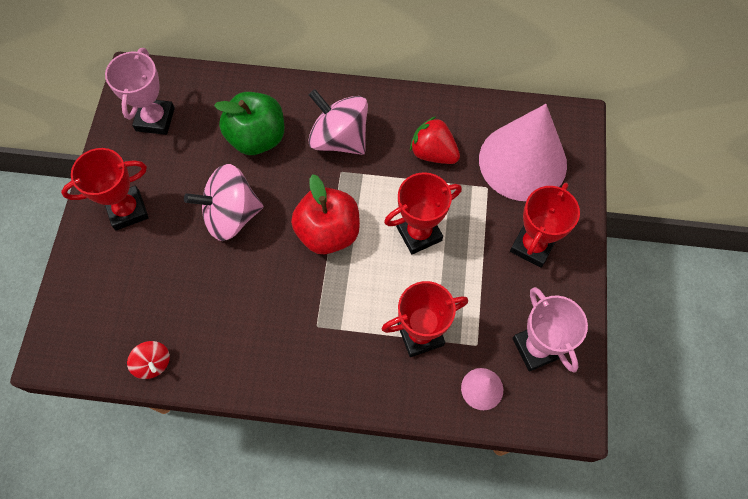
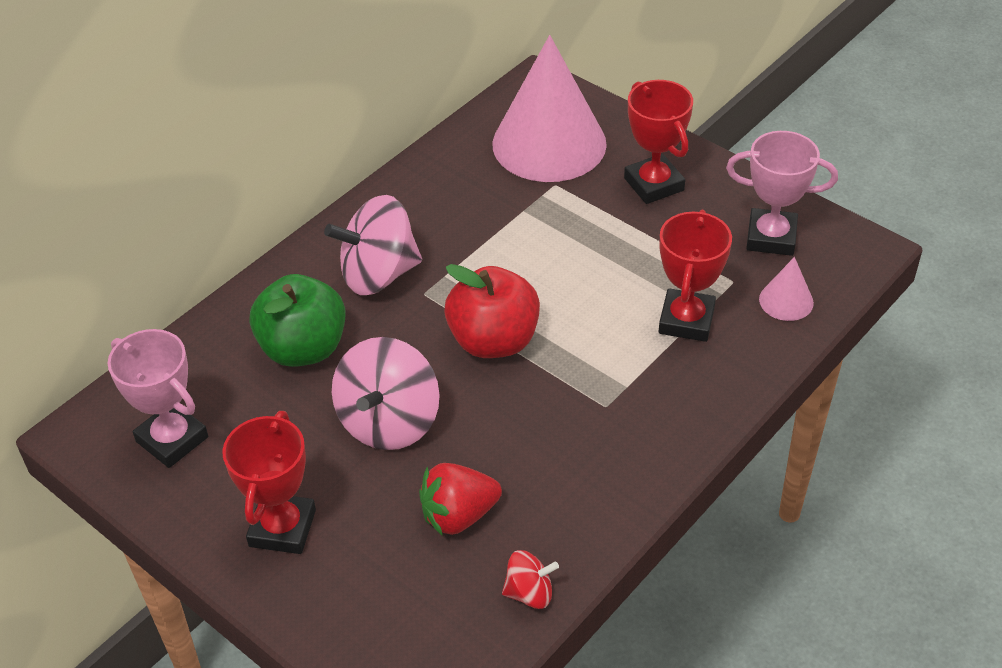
camera: 55 degrees left, 20 degrees down
(419, 233) = (563, 264): red trophy -> none
(433, 153) = (473, 206): red strawberry -> red strawberry (458, 515)

